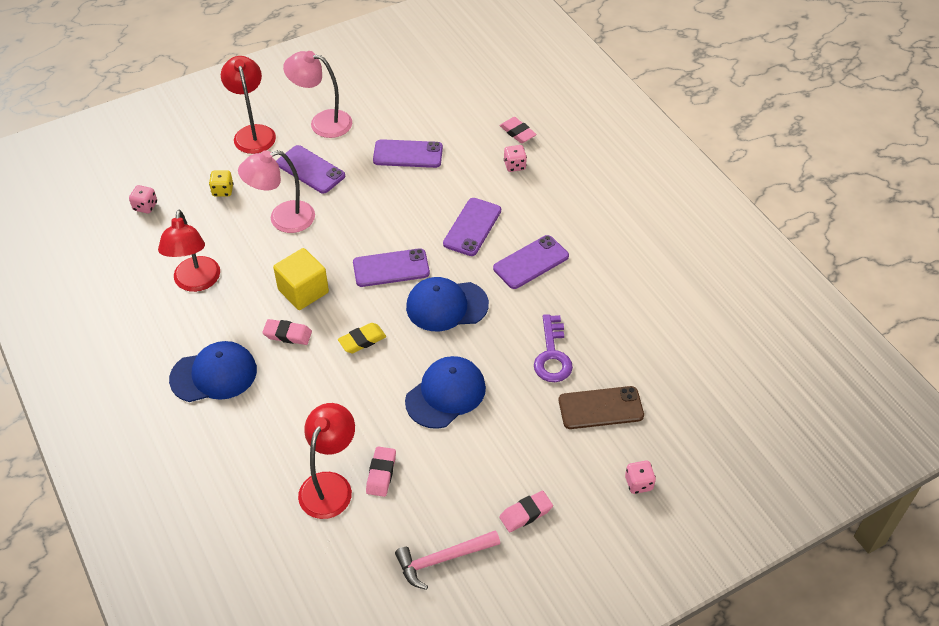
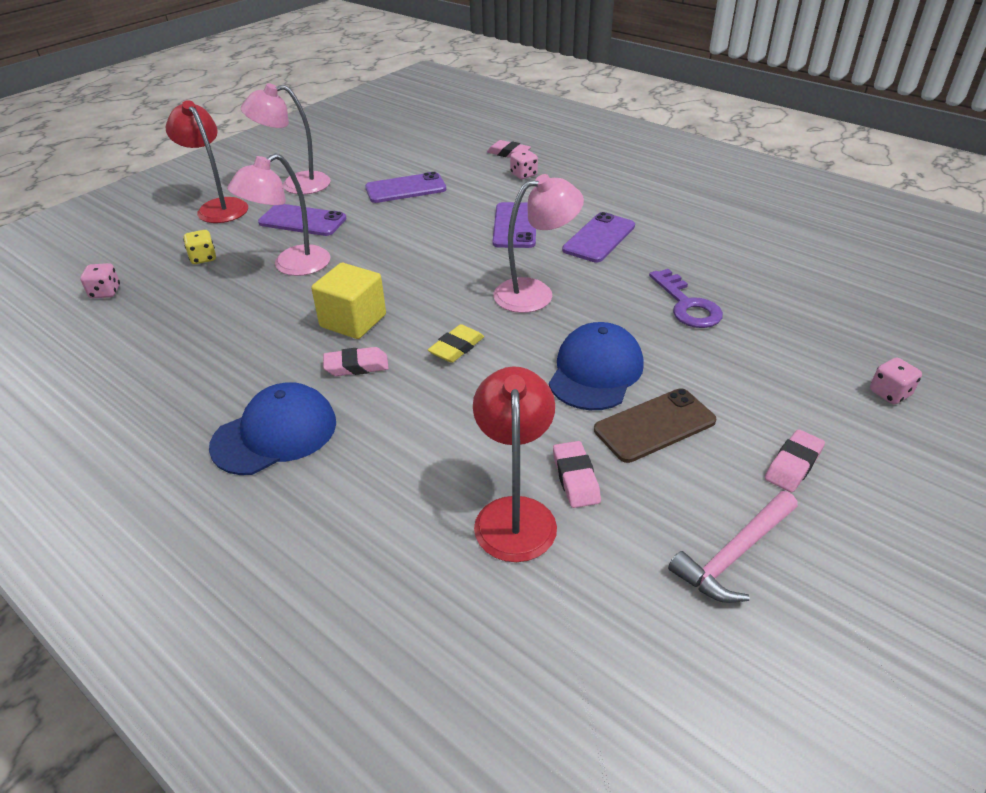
camera: 20 degrees left, 10 degrees down
(196, 282) = (205, 346): red lamp -> none
(391, 268) = (448, 277): purple phone -> none
(446, 306) = (535, 293): blue cap -> pink lamp
(600, 408) = (781, 336): brown phone -> brown phone (655, 425)

